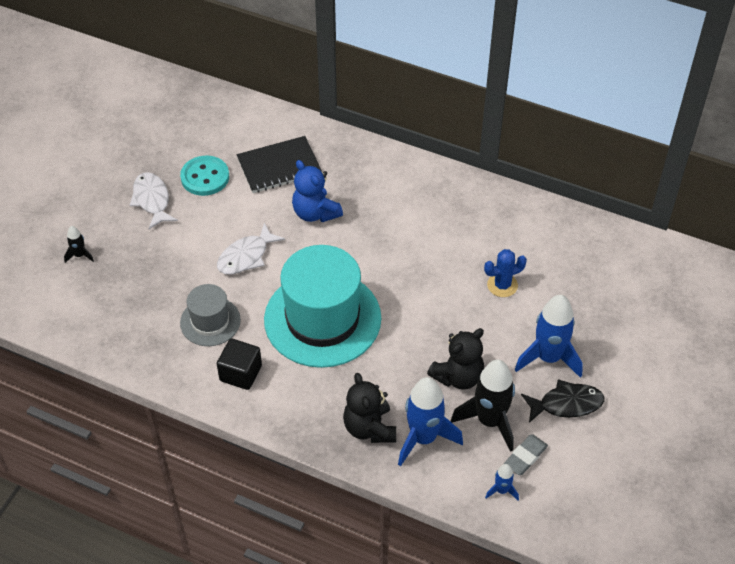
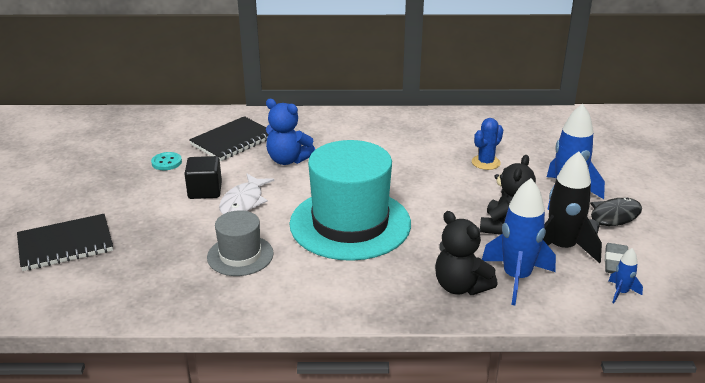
camera: 25 degrees left, 20 degrees down
(80, 255) = (65, 245): black rocket -> black notebook
(152, 200) = (122, 188): white fish -> none
(205, 177) = (166, 162): turquoise button -> turquoise button, size x0.61
(240, 373) = (300, 284): black cube -> black cube (205, 191)

